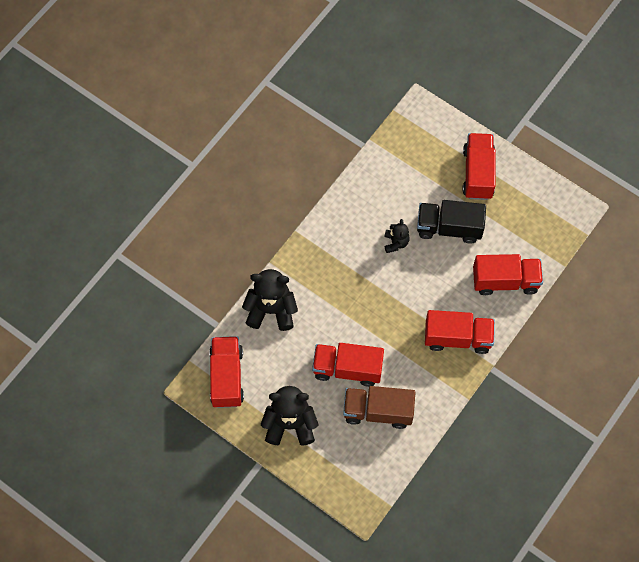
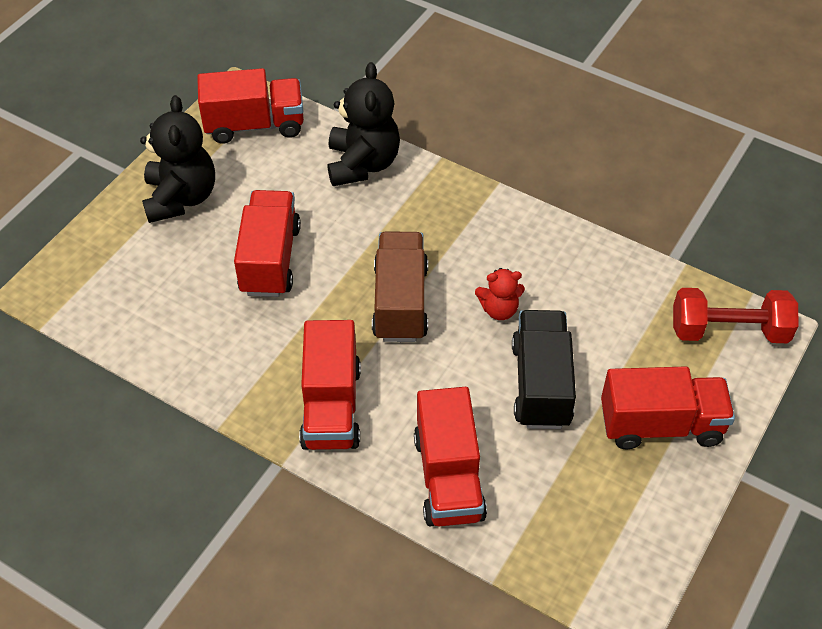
camera: 85 degrees right, 15 degrees down
(378, 411) = (198, 302): brown truck -> brown truck (400, 302)
(396, 242) = (499, 309): black teddy bear -> red teddy bear
(419, 127) = (728, 330): none -> red dumbbell

